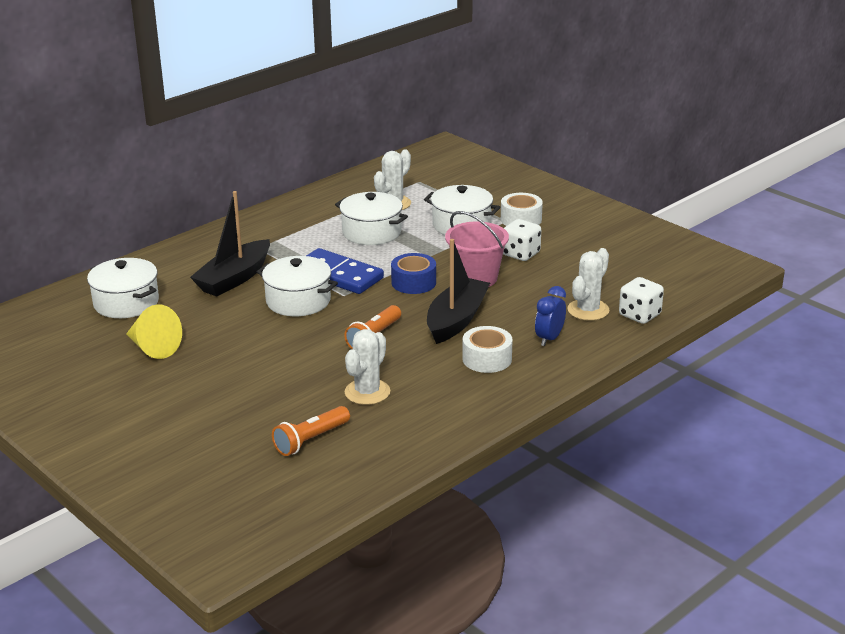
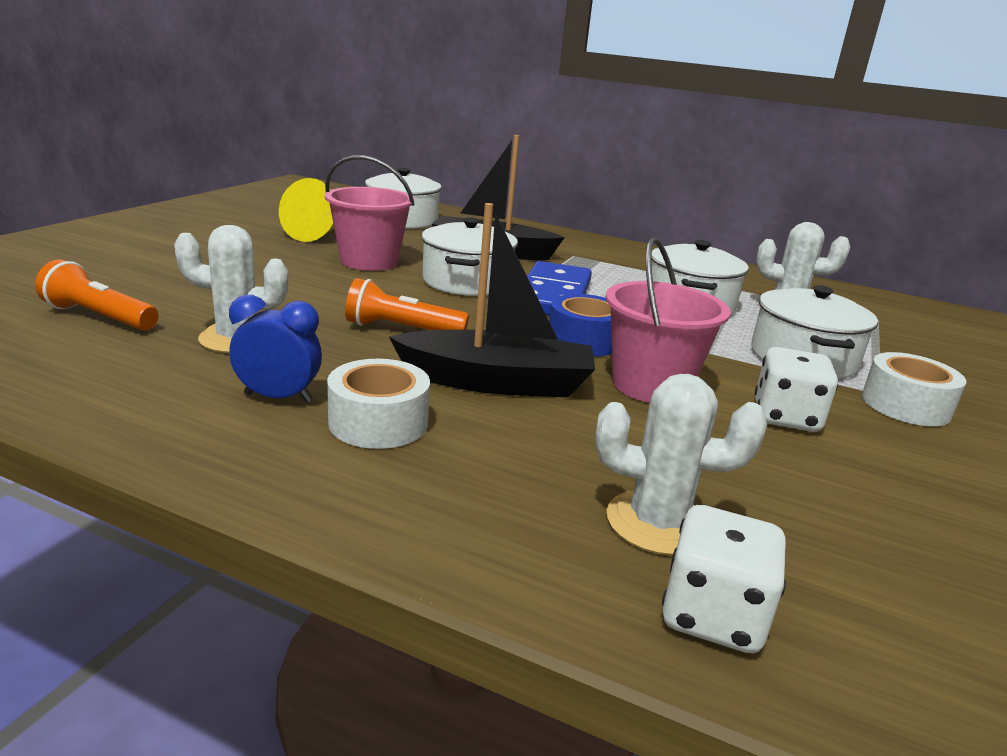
camera: 65 degrees right, 5 degrees down
(236, 332) = (369, 261): none -> pink bucket
(549, 339) = (495, 483): blue clock -> blue clock (278, 398)

